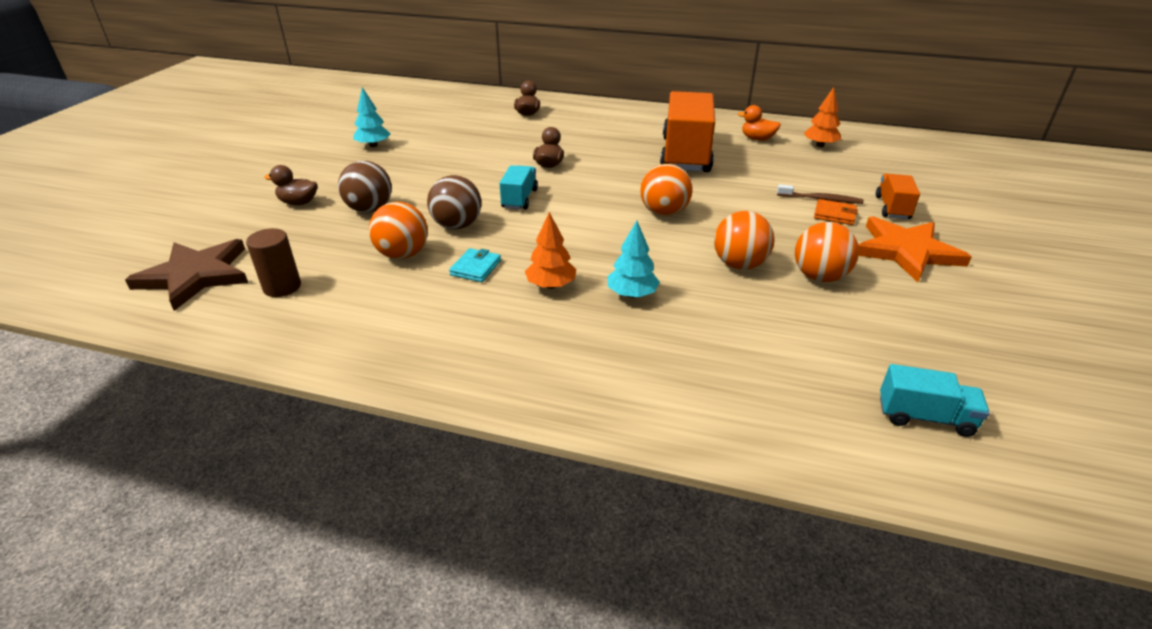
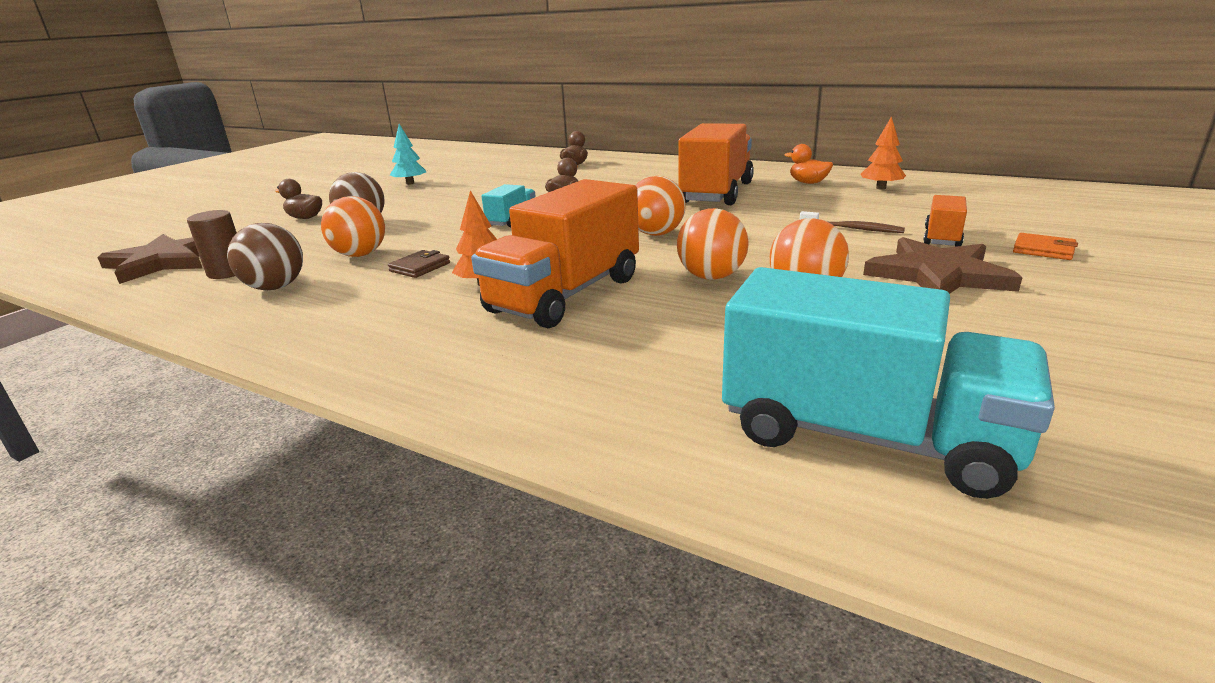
camera: 15 degrees right, 10 degrees down
(457, 225) = (432, 237): brown ball -> brown ball (275, 287)
(475, 268) = (420, 267): turquoise wallet -> brown wallet
(632, 294) = (565, 295): turquoise tree -> orange truck
(834, 215) = (861, 241): orange wallet -> orange wallet (1043, 250)
(906, 251) = (938, 275): orange star -> brown star
(925, 417) = (864, 436): turquoise truck -> turquoise truck, size x2.08

